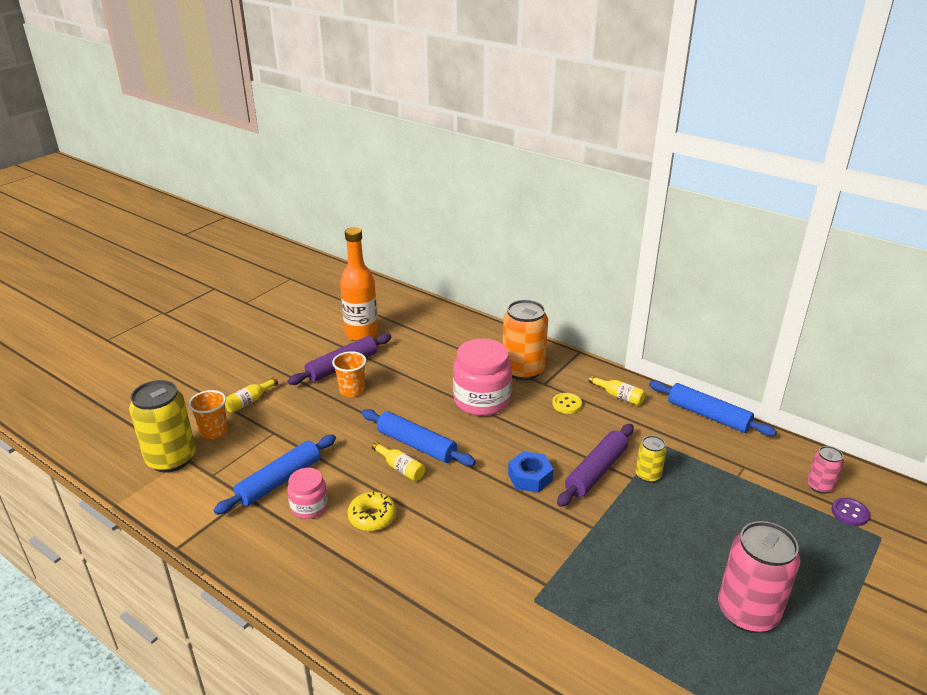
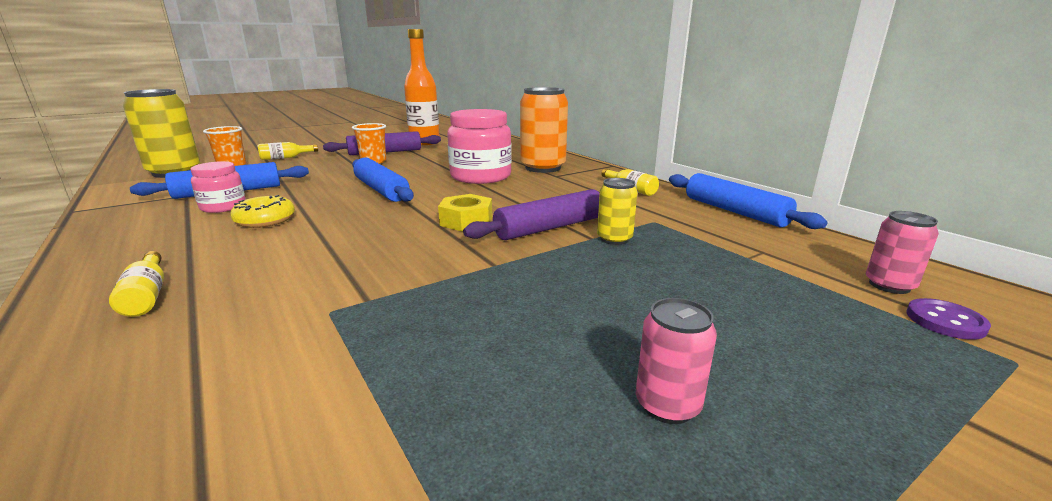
camera: 20 degrees right, 10 degrees down
(400, 468) = (344, 199): yellow bottle -> yellow bottle (147, 295)
(530, 477) = (466, 221): blue nut -> yellow nut
(567, 404) = (566, 187): yellow button -> none
(747, 612) = (667, 405): pink can -> pink can, size x0.51

